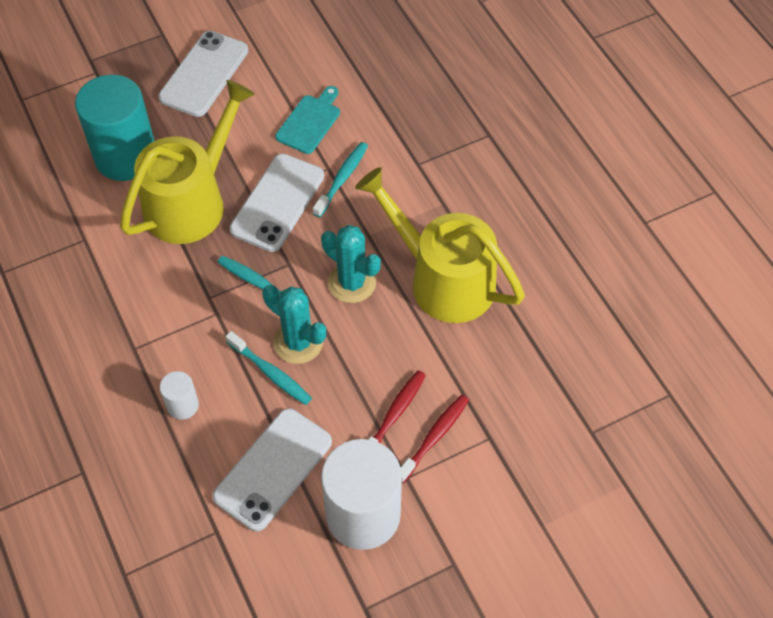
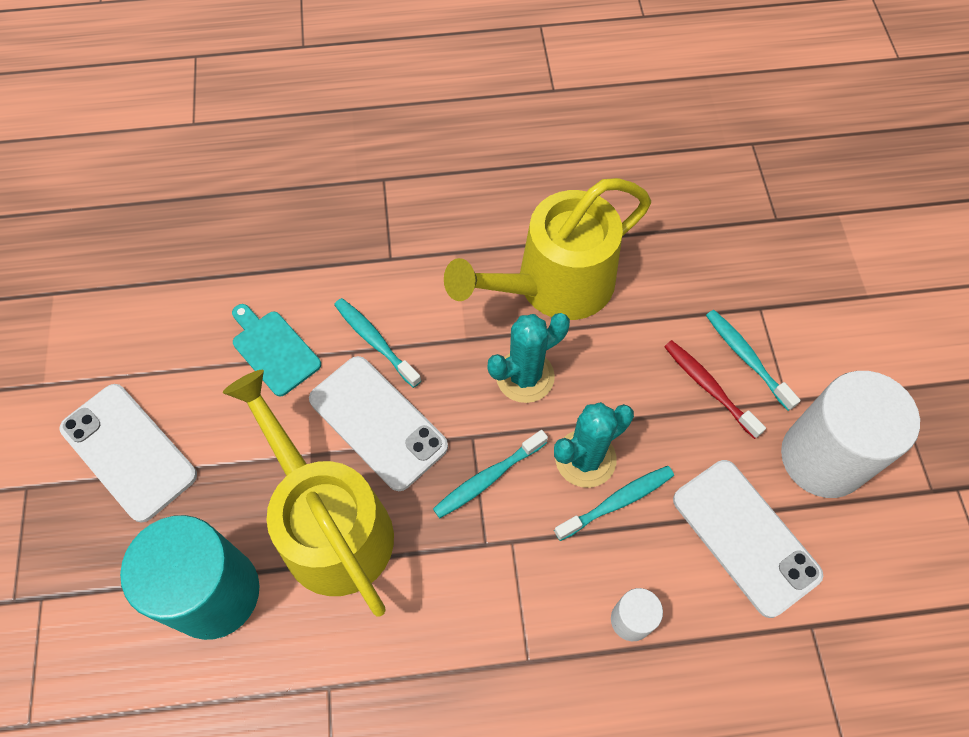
camera: 70 degrees left, 5 degrees up
(434, 437) = (746, 358): red toothbrush -> turquoise toothbrush

